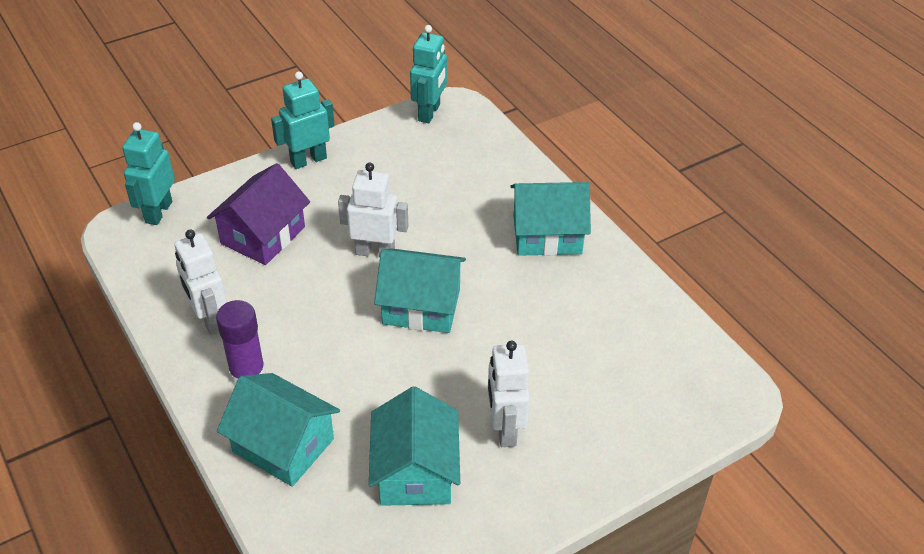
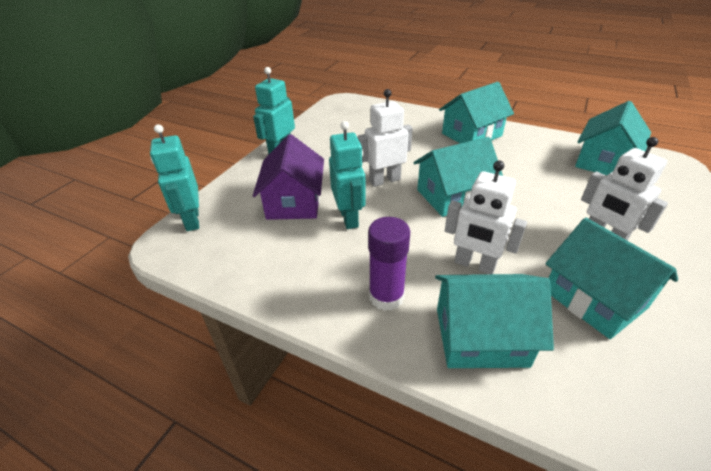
camera: 30 degrees left, 5 degrees down
(209, 320) = (311, 273): white robot -> white robot (474, 265)
(429, 113) = (331, 108): turquoise robot -> turquoise robot (349, 218)
(651, 349) = (603, 162): none -> turquoise house

